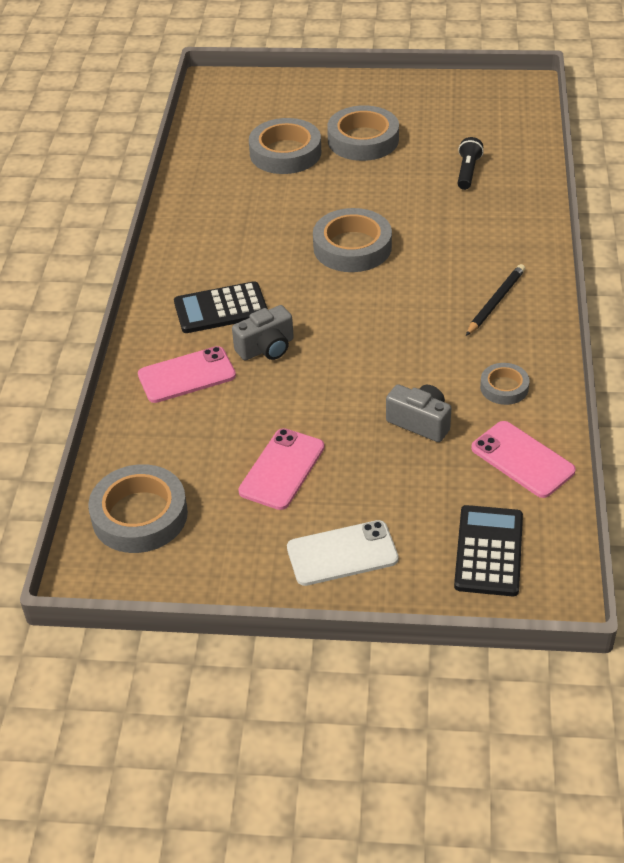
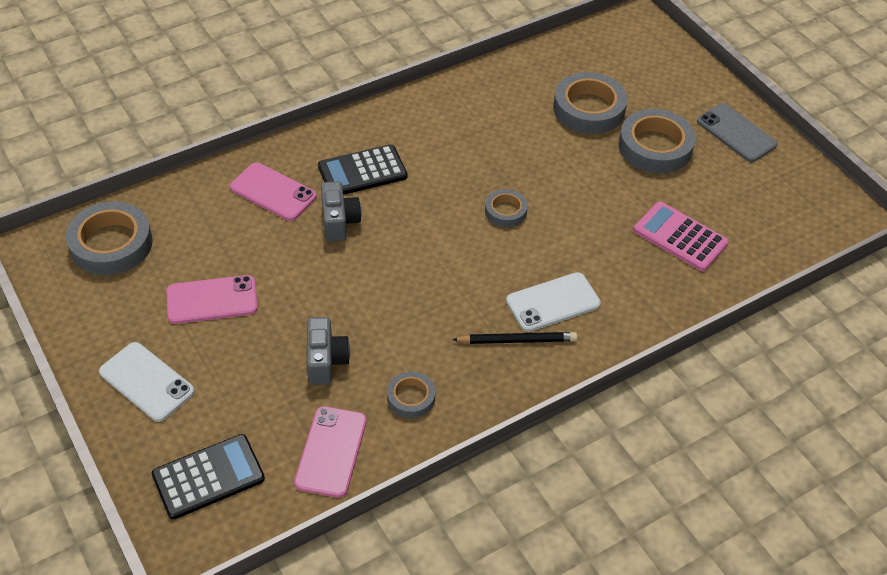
camera: 50 degrees right, 5 degrees up
(221, 309) = (362, 172): black calculator -> black calculator turned 60 degrees counterclockwise
(266, 348) = (339, 221): grey camera -> grey camera turned 120 degrees counterclockwise
(352, 247) = (505, 211): grey tape -> grey tape, size x0.54
(390, 96) = (736, 133): none -> grey phone
(468, 172) = (680, 237): black flashlight -> pink calculator
(474, 265) = (553, 302): none -> white phone

